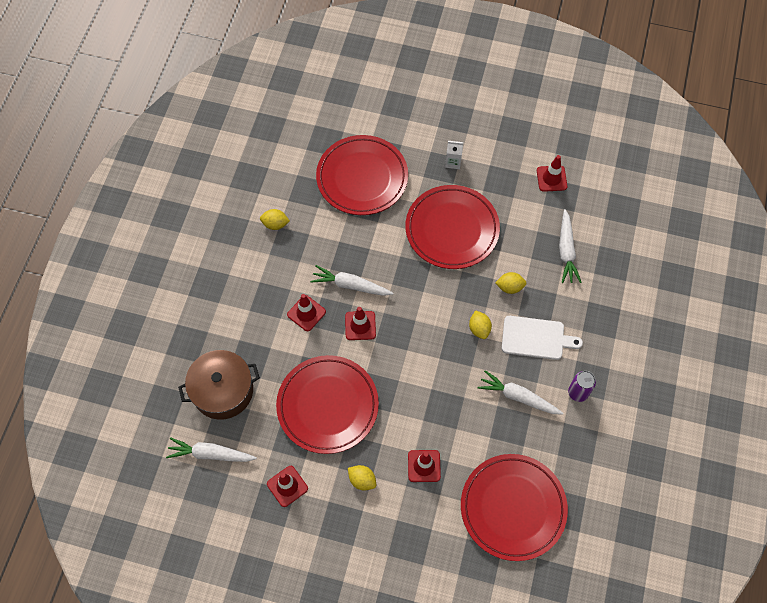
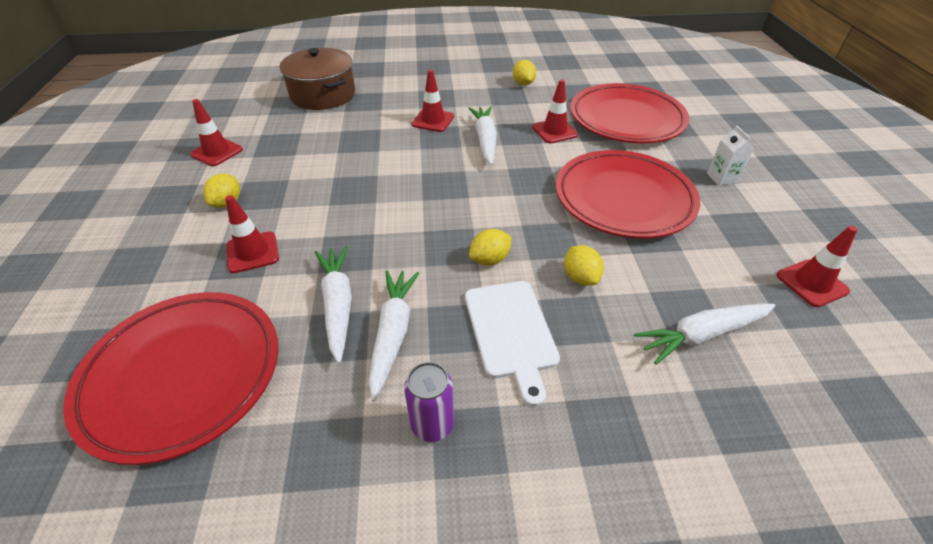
camera: 70 degrees right, 20 degrees down
(210, 454) = (251, 102): white carrot -> white carrot (338, 305)
(327, 406) = (323, 157): red plate -> none
(360, 325) = (437, 157): red traffic cone -> red traffic cone (554, 131)

